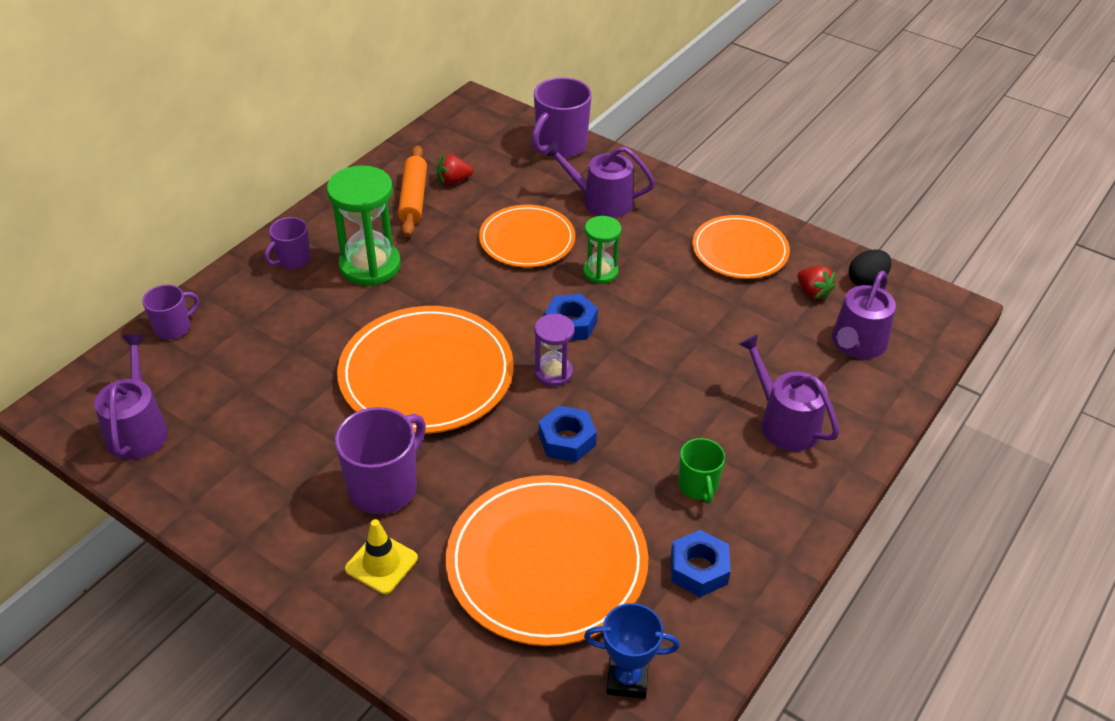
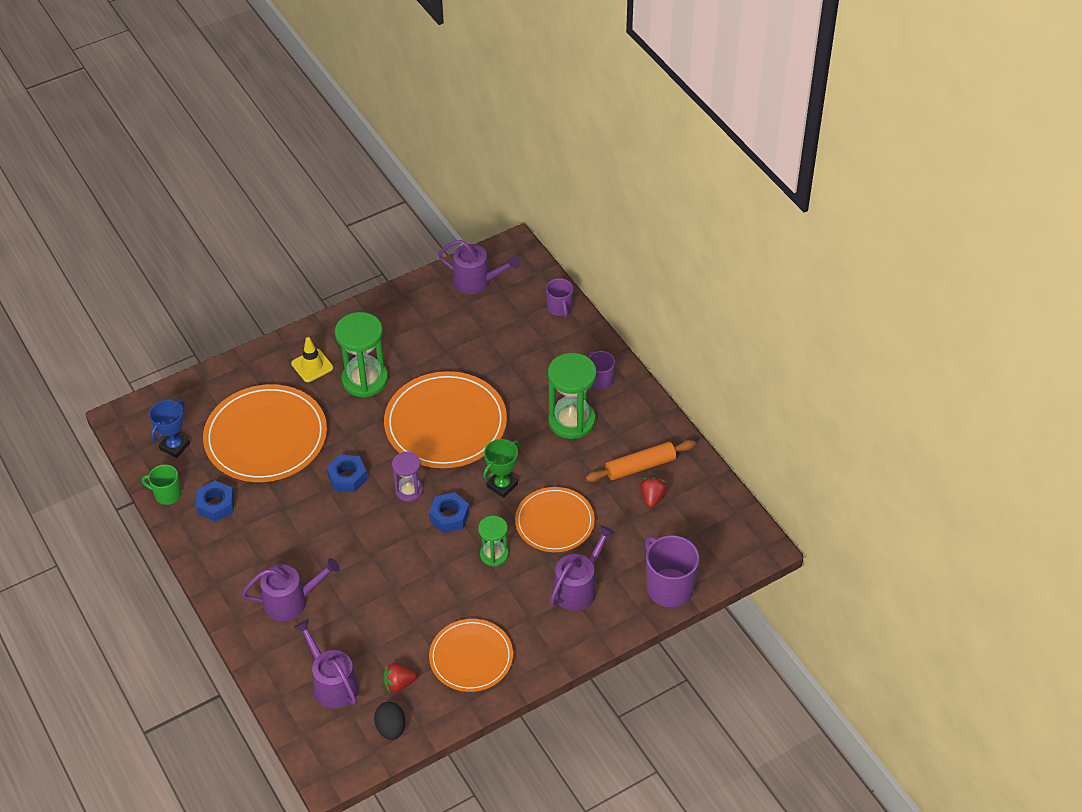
camera: 115 degrees right, 5 degrees up
(384, 487) = (365, 380): purple mug -> green hourglass
(413, 198) = (640, 466): orange rolling pin -> orange rolling pin turned 45 degrees counterclockwise
(499, 294) = (502, 485): none -> green trophy
(698, 486) = (271, 530): green mug -> green mug (167, 494)

